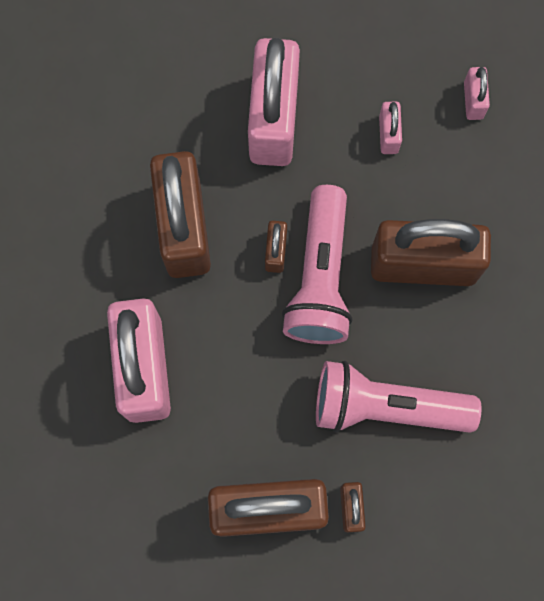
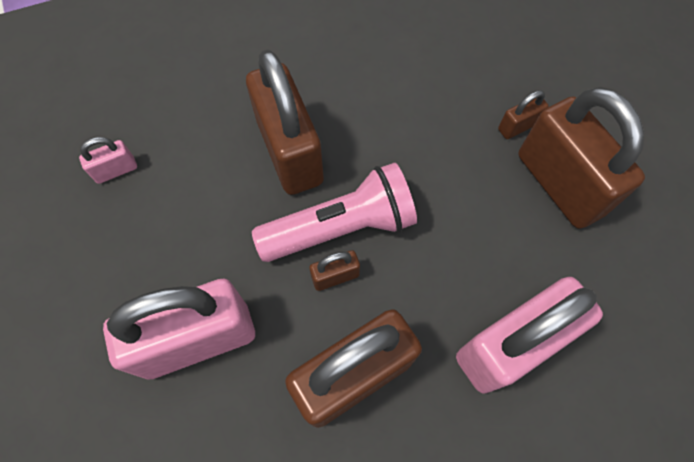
camera: 115 degrees left, 10 degrees down
(386, 406) = (424, 133): pink flashlight -> none
(388, 134) = (175, 227): pink padlock -> none

